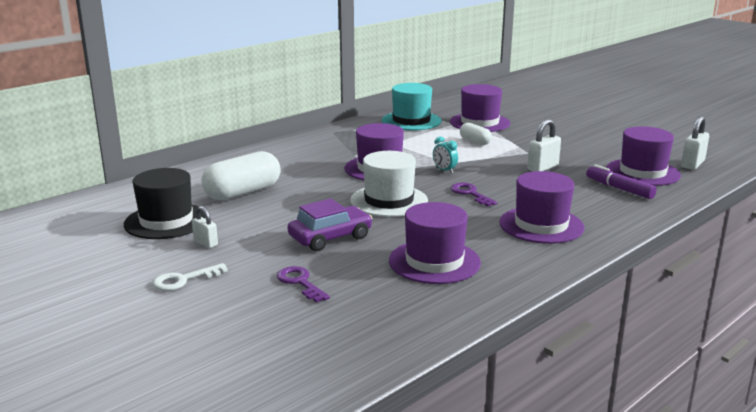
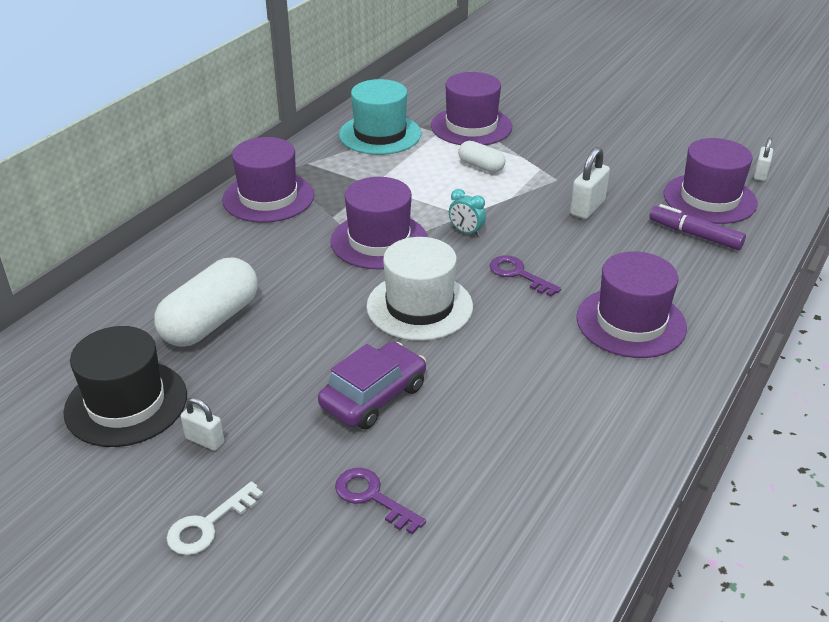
camera: 15 degrees left, 15 degrees up
(434, 262) = (529, 419): purple hat -> purple hat (268, 197)
(692, 164) = (760, 174): white padlock -> white padlock, size x0.64

